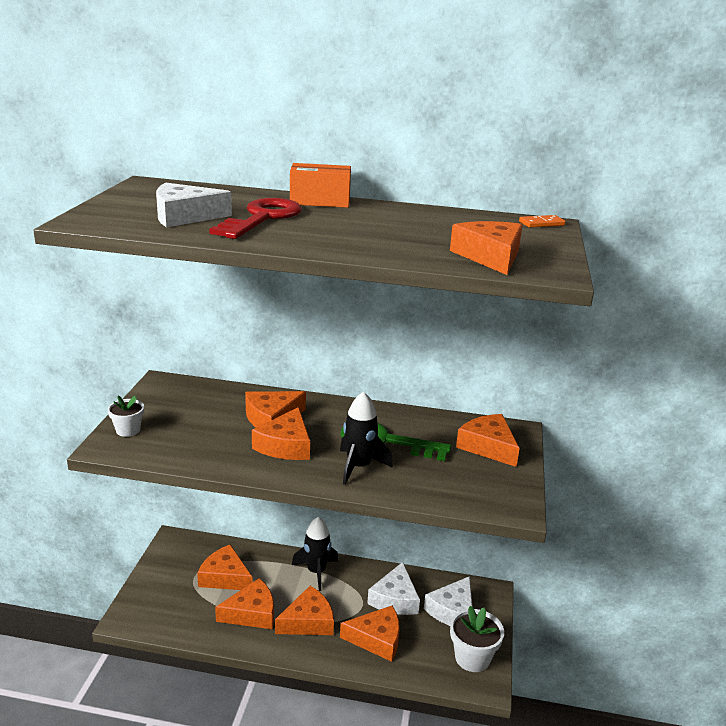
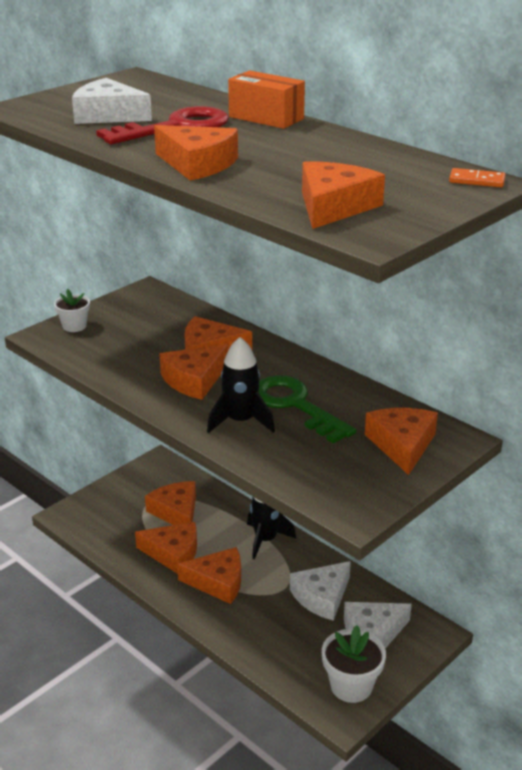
camera: 35 degrees right, 5 degrees up
(376, 639) = (269, 626): orange cheese -> orange cheese (197, 164)

